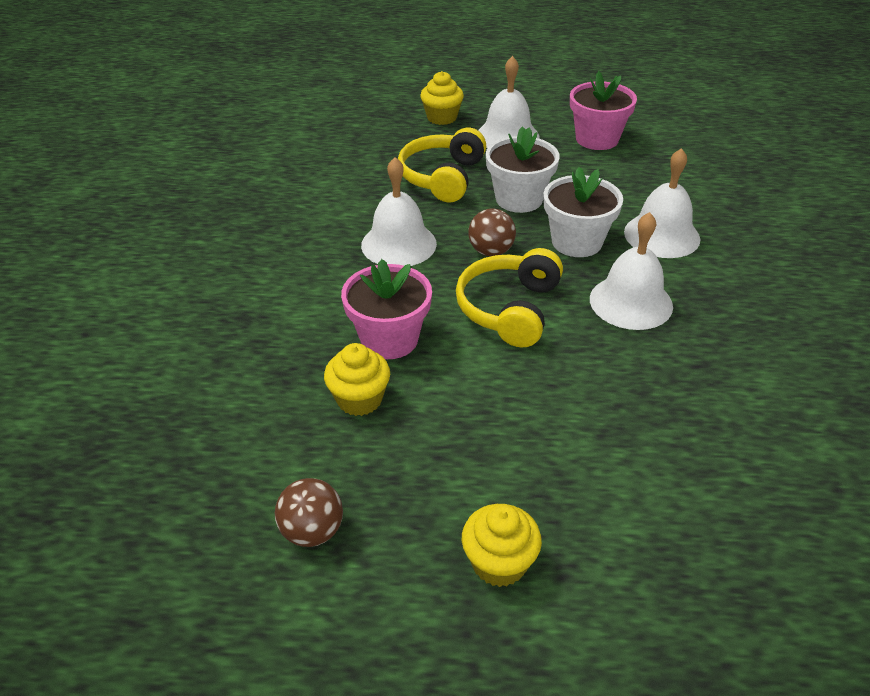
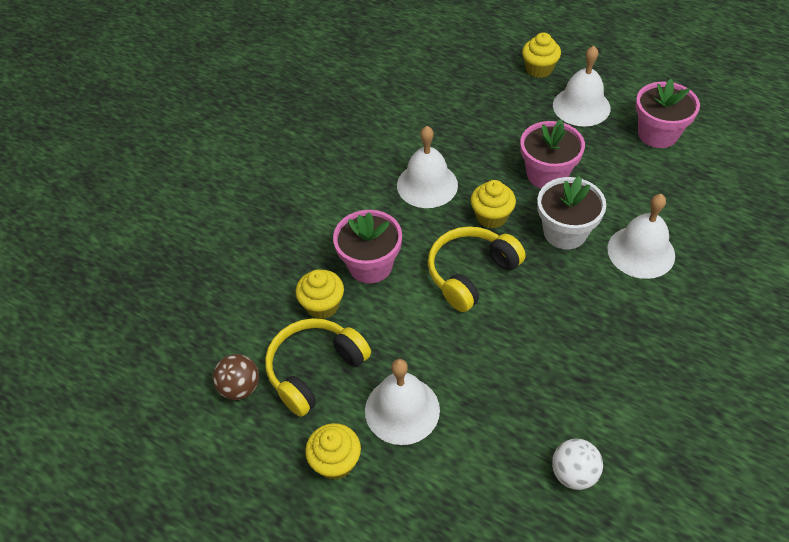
camera: 30 degrees right, 10 degrees up
(442, 177) = (500, 132): yellow headphones -> yellow headphones (315, 370)
(491, 251) = (491, 216): brown ball -> yellow cupcake
(519, 199) = (547, 174): white flower pot -> pink flower pot
(631, 302) = (568, 304): white bell -> white bell (402, 410)
(767, 456) = (573, 473): none -> white ball

